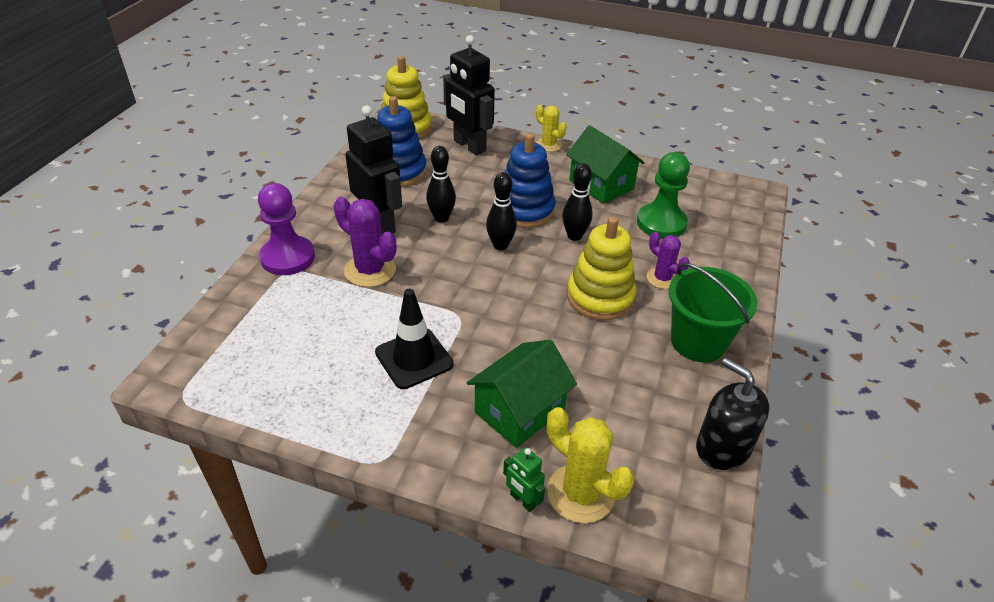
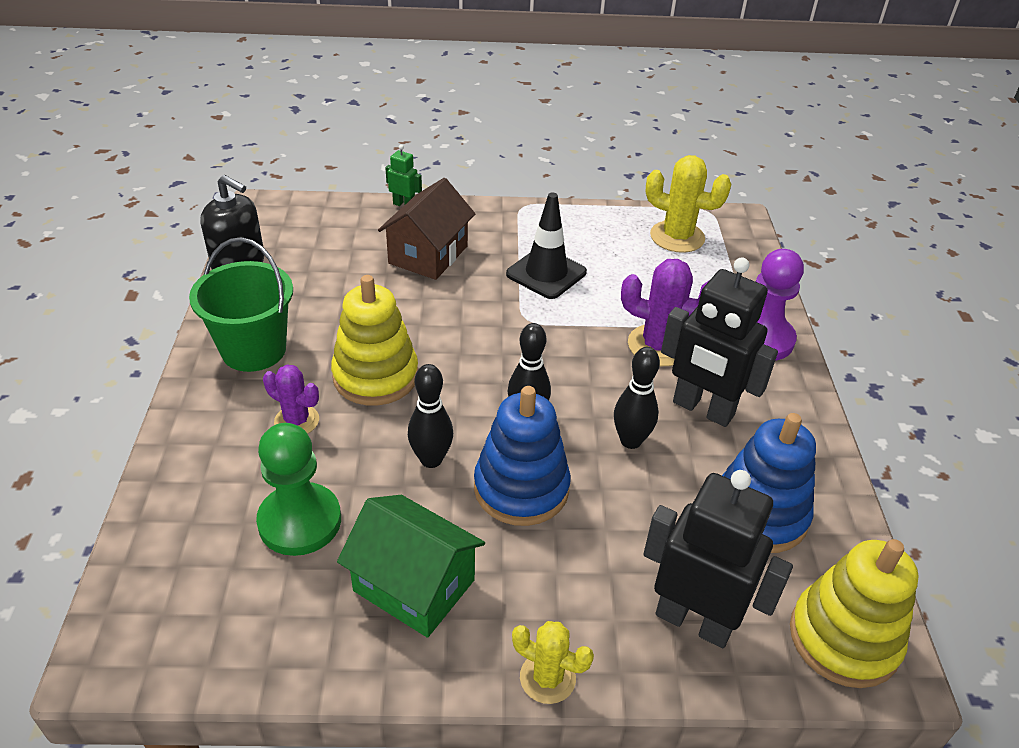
camera: 160 degrees right, 0 degrees up
(519, 411) = (428, 255): green house -> brown house
(580, 493) = (360, 216): yellow cactus -> yellow cactus (677, 237)

